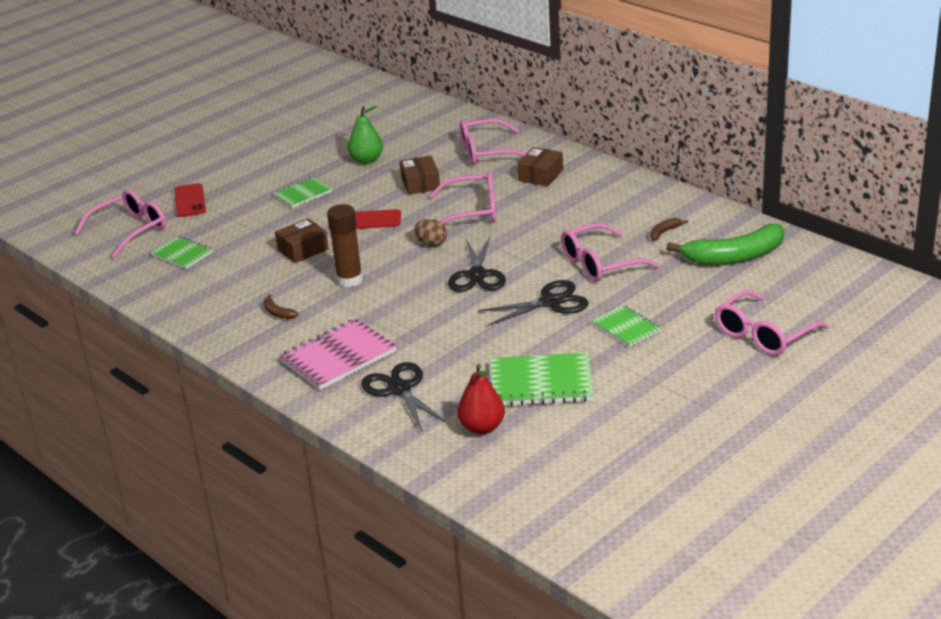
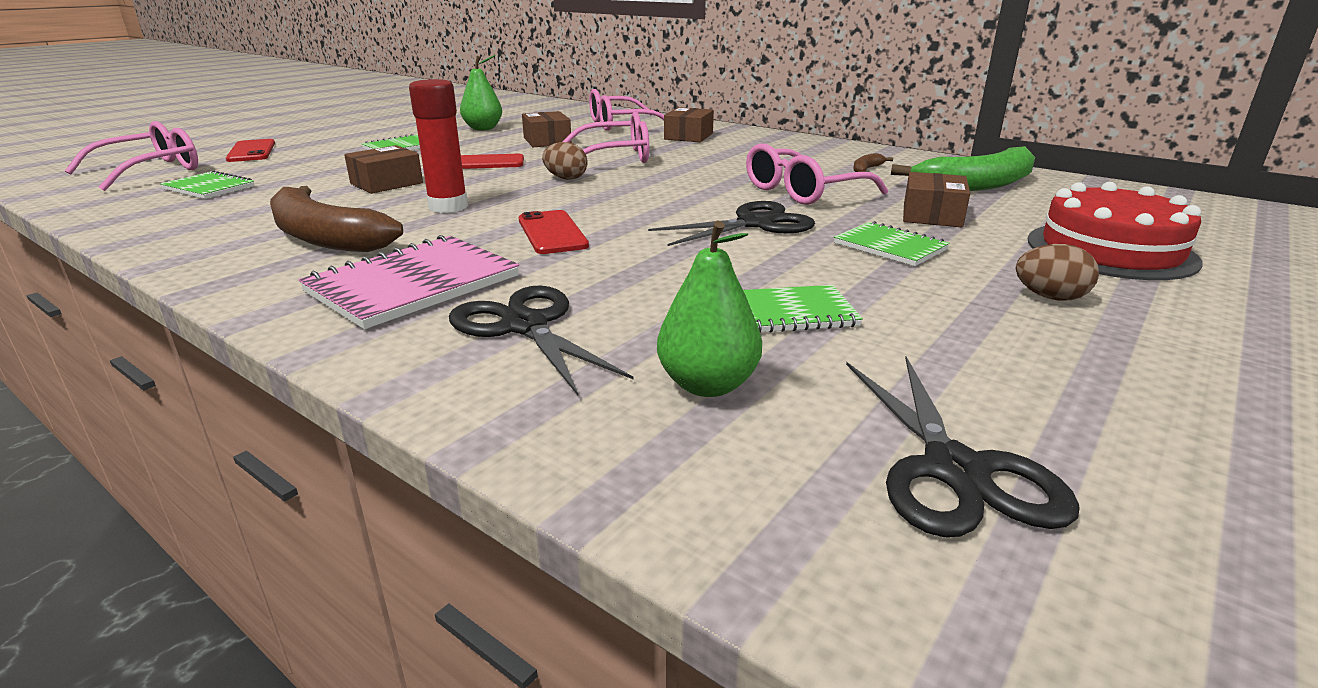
camera: 10 degrees left, 5 degrees down
(278, 313) = (325, 237): brown banana -> brown banana, size x2.41
(349, 280) = (448, 207): brown glue stick -> red glue stick
(417, 310) = (552, 233): none -> red phone
(477, 275) = (635, 201): black scissors -> black scissors (954, 470)
(482, 427) = (707, 385): red pear -> green pear
(541, 383) = (793, 312): green notebook -> green notebook, size x0.60
(675, 294) = (932, 215): none -> brown box
(690, 375) = (1049, 297): none -> brown egg
(764, 334) = (1110, 250): pink glasses -> red cake

